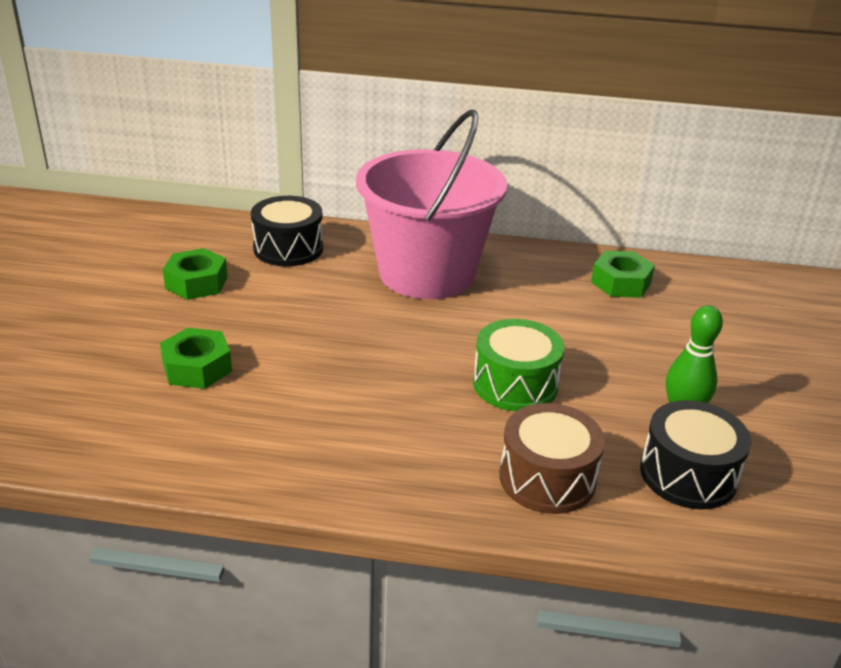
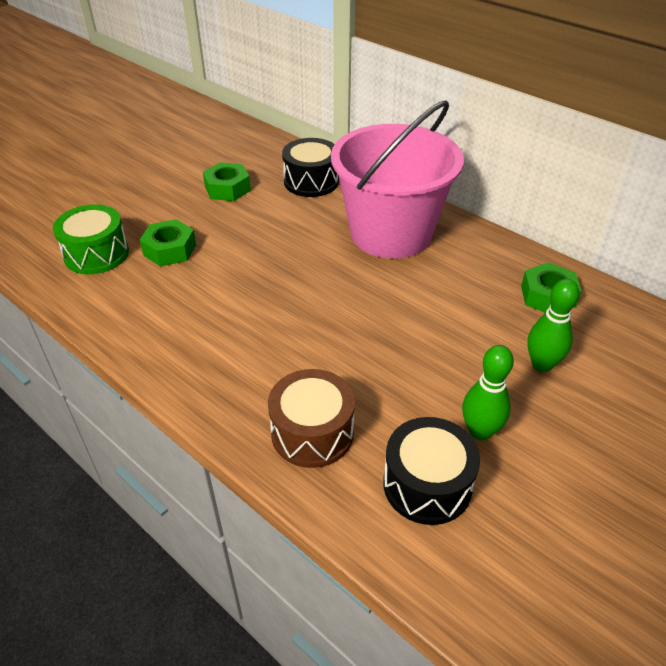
camera: 35 degrees right, 10 degrees up
(515, 384) = (366, 348): green drum -> green drum (96, 254)
(673, 340) = (542, 364): none -> green bowling pin

